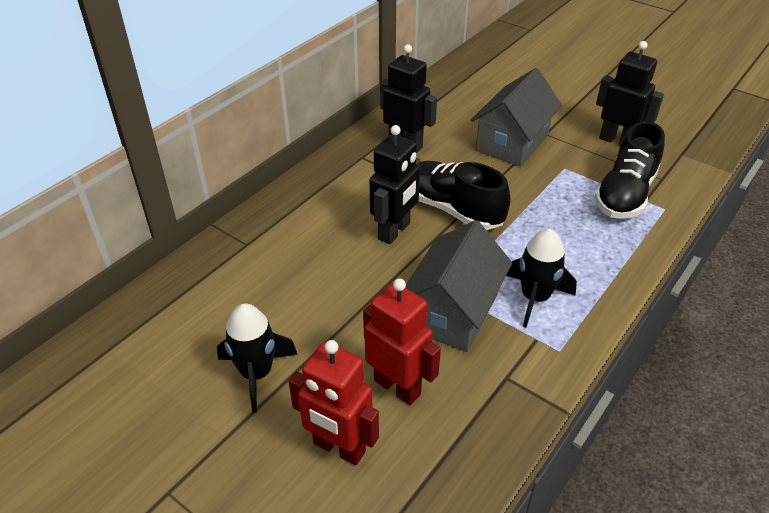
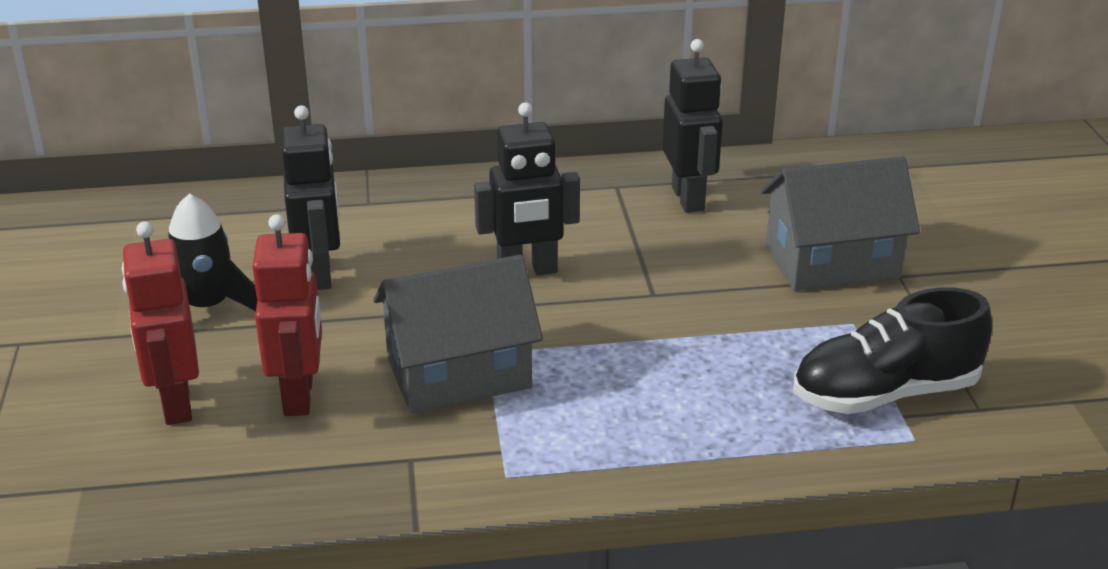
camera: 45 degrees right, 10 degrees down
(453, 209) = (629, 287): black shoe -> none
(535, 298) = (567, 417): black rocket -> none
(617, 141) = (993, 335): black robot -> black robot (320, 274)

